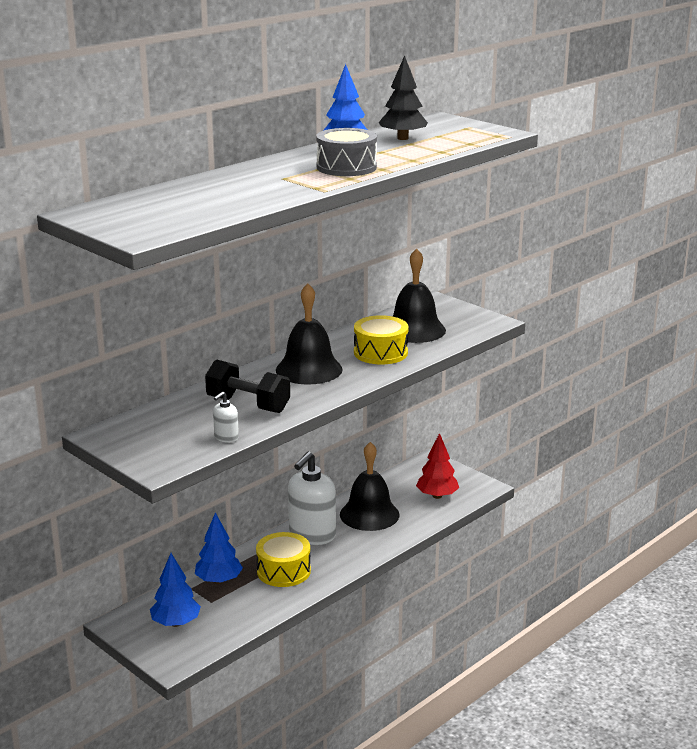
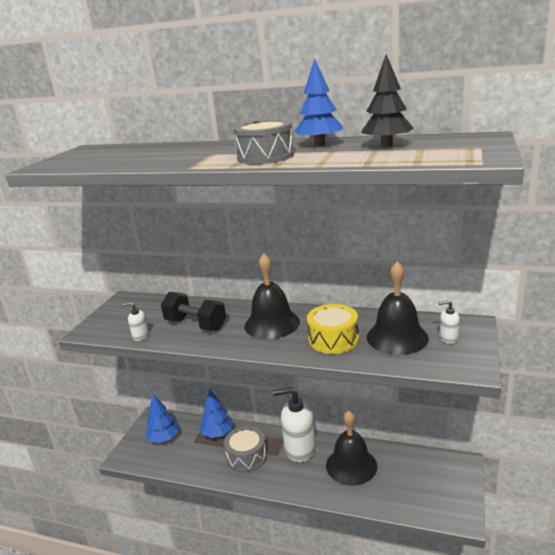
camera: 65 degrees right, 0 degrees up
(248, 404) = (195, 324): black dumbbell -> black dumbbell turned 60 degrees counterclockwise
(283, 571) = (246, 457): yellow drum -> grey drum
(437, 496) = (414, 492): red tree -> none
(443, 314) = (448, 338): none -> white soap dispenser

